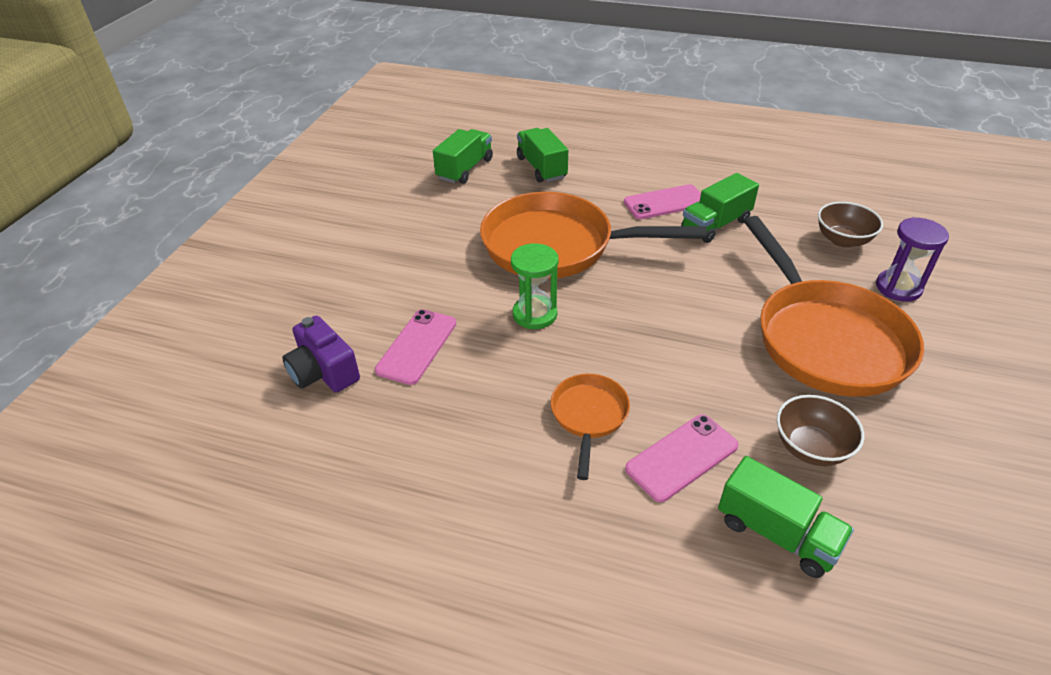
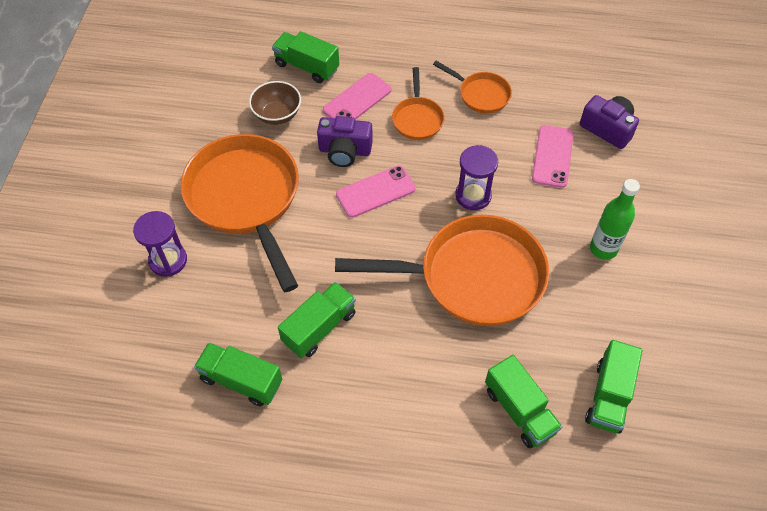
camera: 170 degrees right, 15 degrees up
(410, 255) = (603, 249): none -> green bottle
(482, 443) = (480, 94): none -> orange pan
(535, 314) = (473, 195): green hourglass -> purple hourglass
(665, 202) = (371, 359): pink phone -> pink phone (375, 192)
(698, 382) = (344, 151): none -> purple camera
(784, 200) = (241, 380): none -> green truck
(842, 240) = (197, 319): brown bowl -> none

